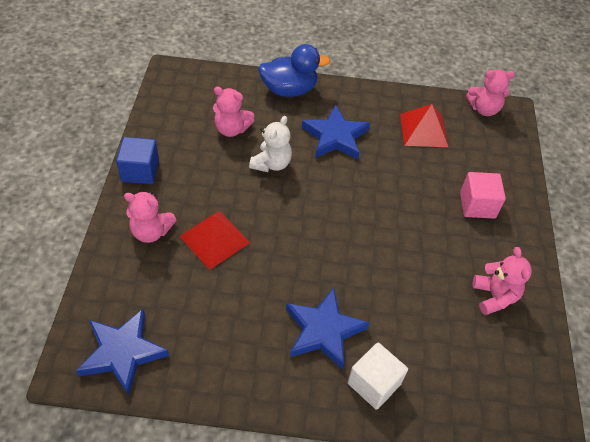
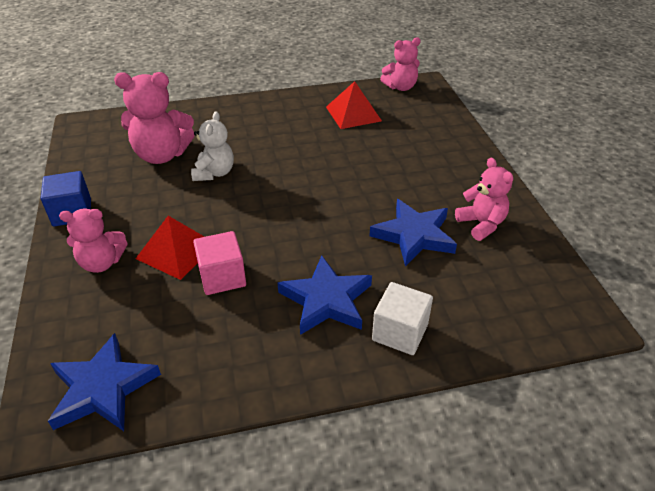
camera: 15 degrees left, 10 degrees down
(231, 129) = (162, 155): pink teddy bear -> pink teddy bear, size x1.54
(289, 90) = (210, 112): blue duck -> none
(335, 137) = (271, 137): blue star -> blue star (414, 235)
(477, 205) = (430, 157): pink cube -> pink cube (222, 277)

